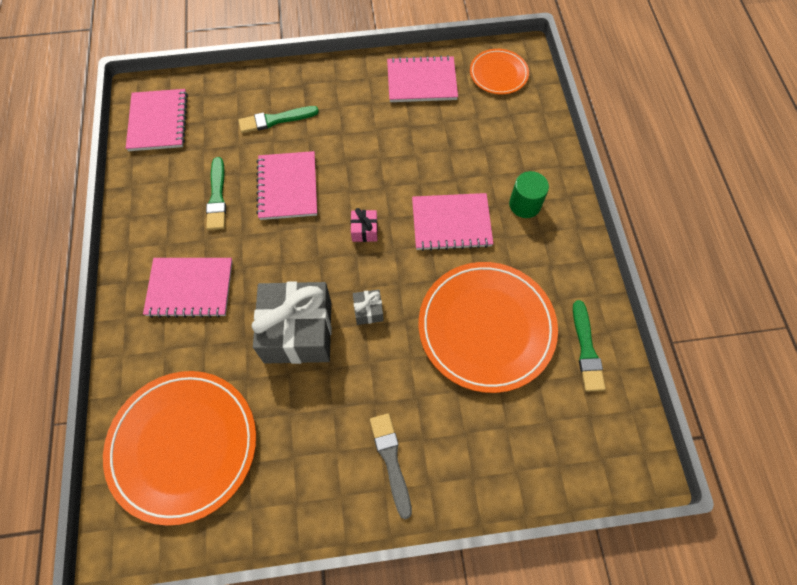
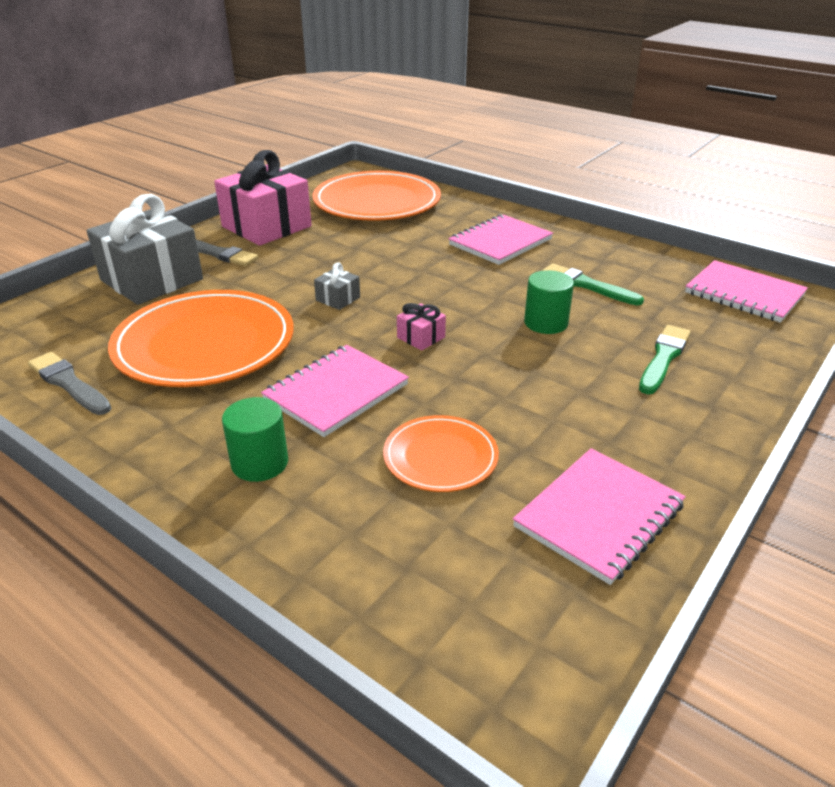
camera: 135 degrees right, 30 degrees down
(288, 187) = (546, 323): pink notebook -> green cylinder
(298, 332) = (380, 264): grey gift -> grey gift (151, 280)
(314, 481) = (266, 226): none -> pink gift
(498, 74) = (510, 627): orange plate -> orange plate (440, 457)
(586, 349) = (69, 383): green brush -> grey brush

